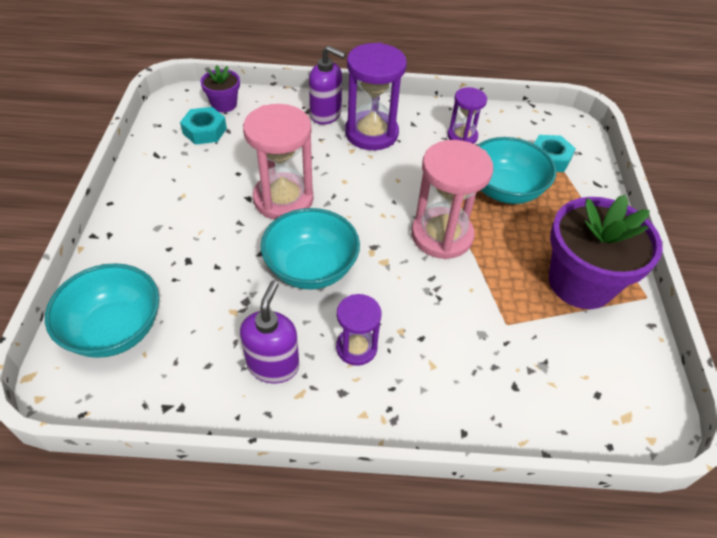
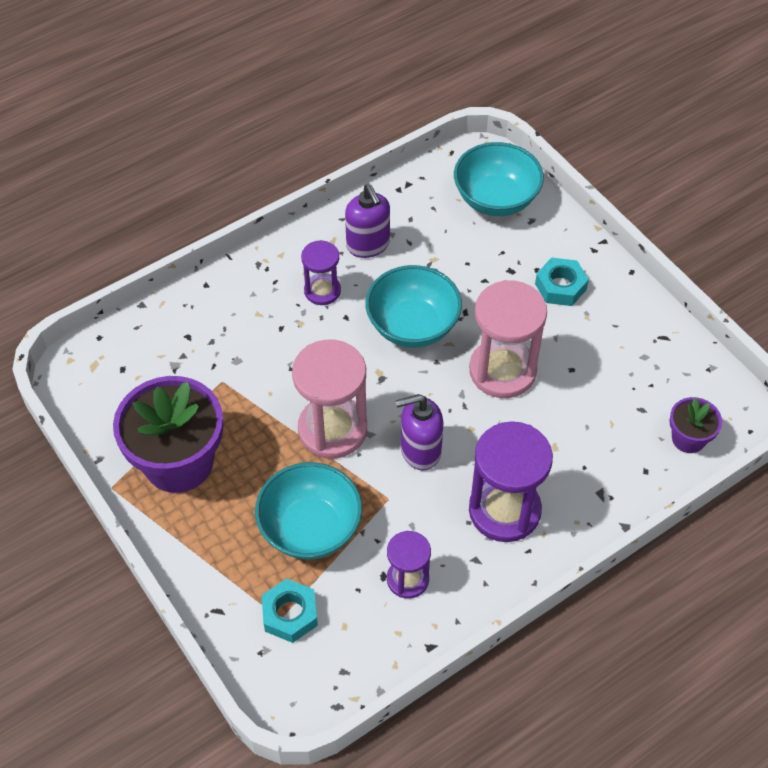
camera: 145 degrees right, 5 degrees up
(204, 131) = (660, 392): turquoise nut -> turquoise nut (560, 286)
(326, 114) = (576, 503): purple soap dispenser -> purple soap dispenser (420, 451)

